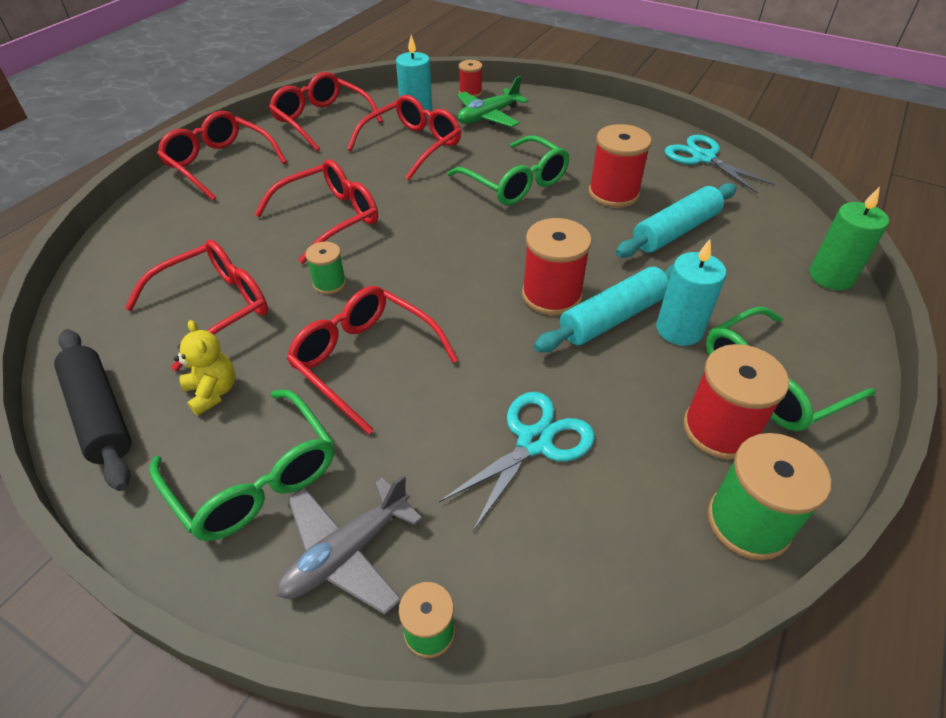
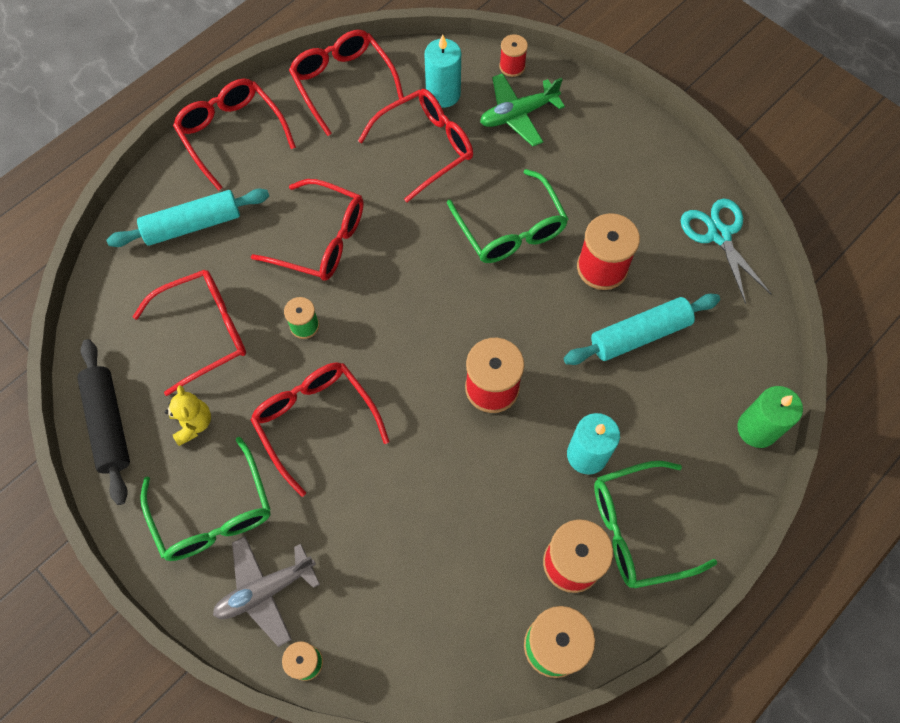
camera: 15 degrees right, 20 degrees up
(329, 218) = (321, 240): red glasses -> red glasses turned 45 degrees clockwise
(534, 442) = (424, 536): turquoise scissors -> none
(613, 317) = (535, 427): turquoise rolling pin -> turquoise rolling pin (193, 225)

